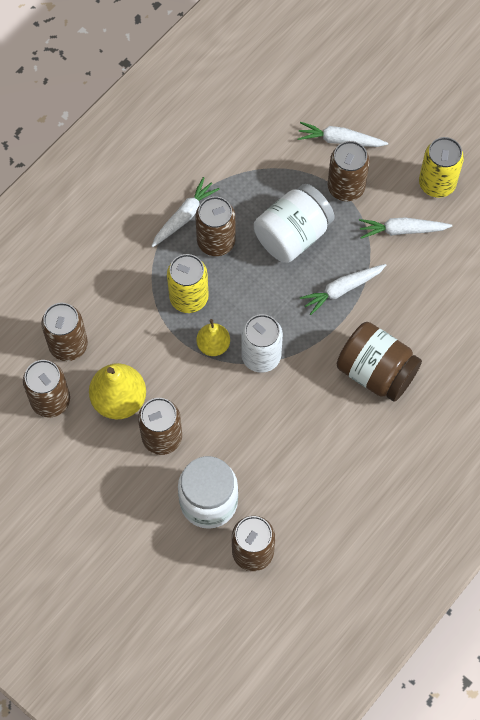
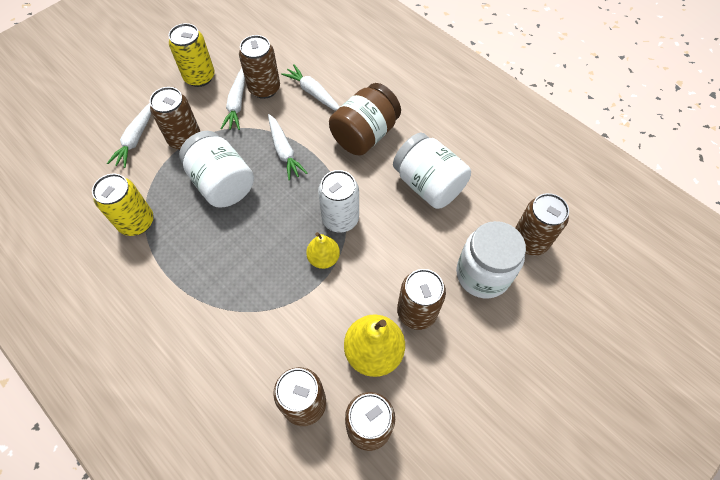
camera: 85 degrees left, 5 degrees down
(184, 216) = (178, 274): white carrot -> white carrot (313, 93)
(189, 298) = (269, 277): yellow can -> yellow can (136, 222)
(216, 242) = (213, 248): brown can -> brown can (264, 88)
(314, 444) = (428, 184): none -> white jar

